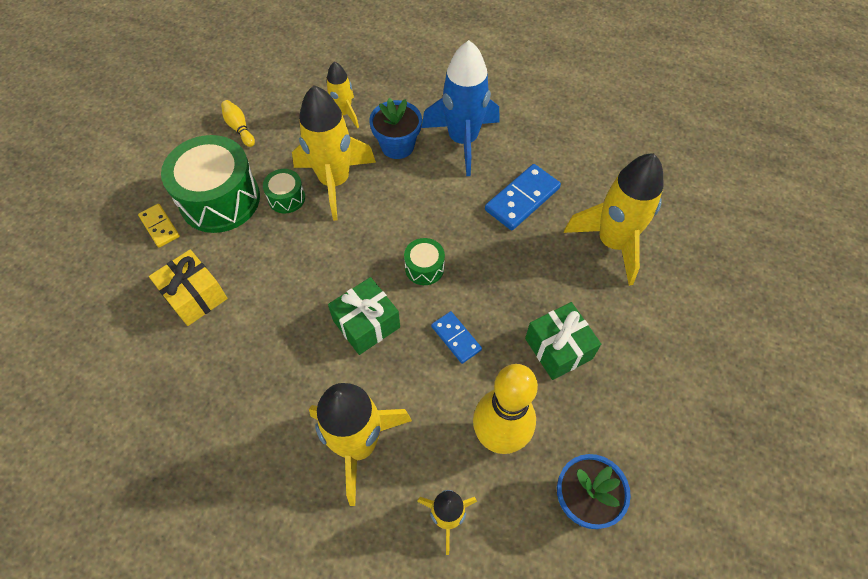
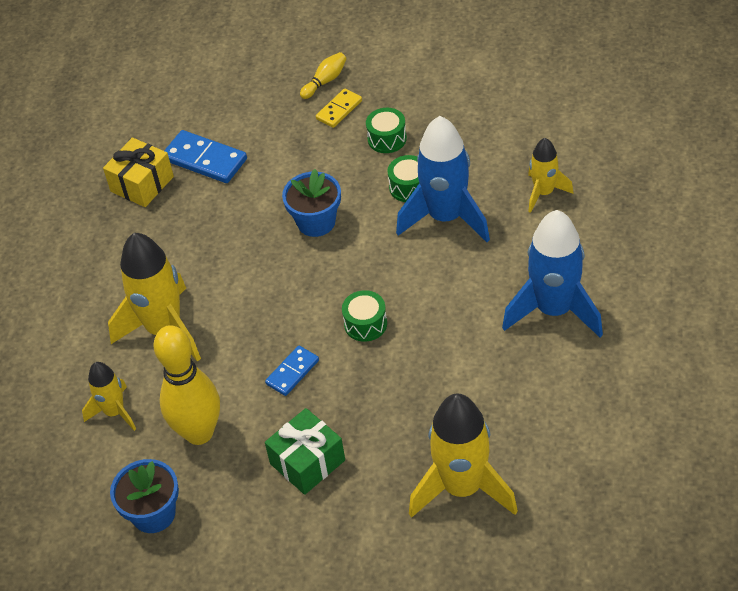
camera: 80 degrees right, 10 degrees down
(195, 296) = (274, 164): yellow gift -> yellow gift (142, 184)
(220, 199) = (387, 139): green drum -> green drum, size x0.47
(239, 128) = (483, 118): yellow bowling pin -> yellow bowling pin (325, 81)
(335, 182) = (446, 217): yellow rocket -> blue rocket
(366, 324) = (285, 297): green gift -> none
(397, 146) = (518, 254): blue flower pot -> blue flower pot (316, 222)
(522, 199) = (490, 387): blue domino -> blue domino (205, 160)

